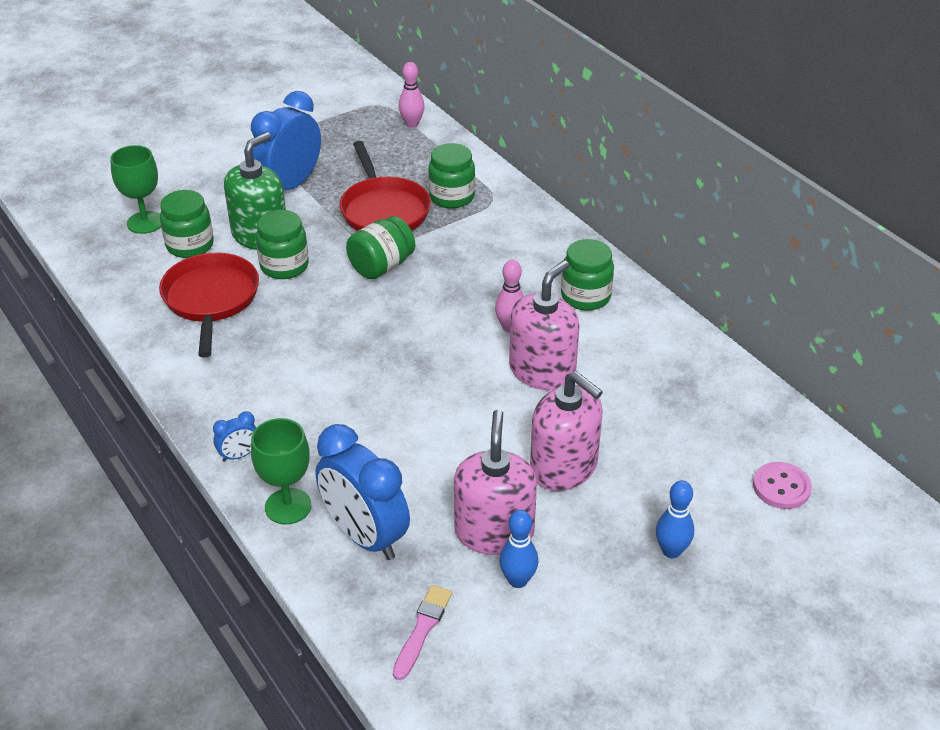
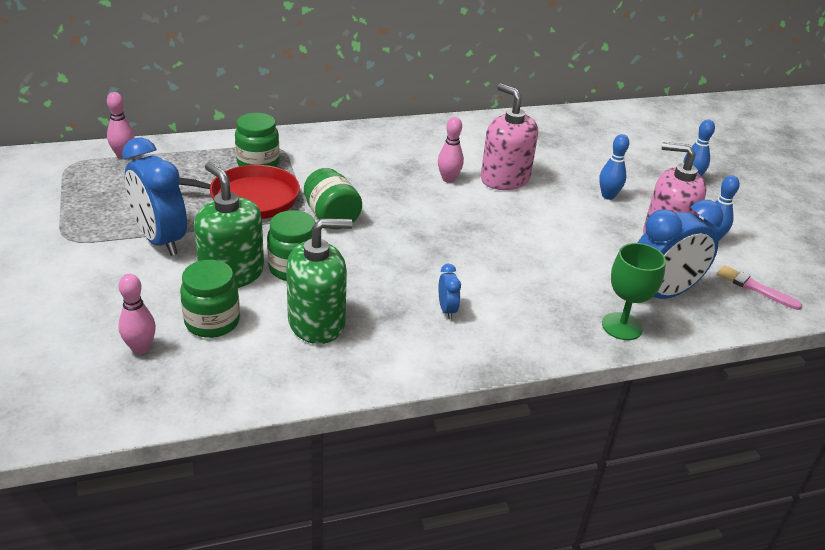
camera: 75 degrees left, 5 degrees down
(145, 222) = (140, 348): green goblet -> pink bowling pin
(211, 299) = (317, 322): red pan -> green soap dispenser
(239, 455) = (552, 342): blue clock -> blue clock (447, 310)
(563, 467) = (608, 196): pink soap dispenser -> blue bowling pin
(585, 297) = (429, 142): green jar -> none
(781, 487) = (643, 132): pink button -> none

